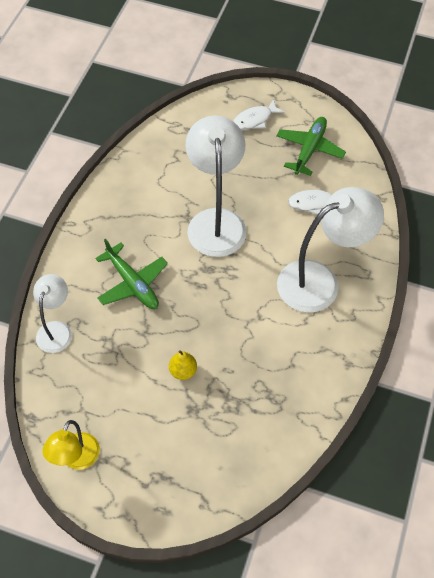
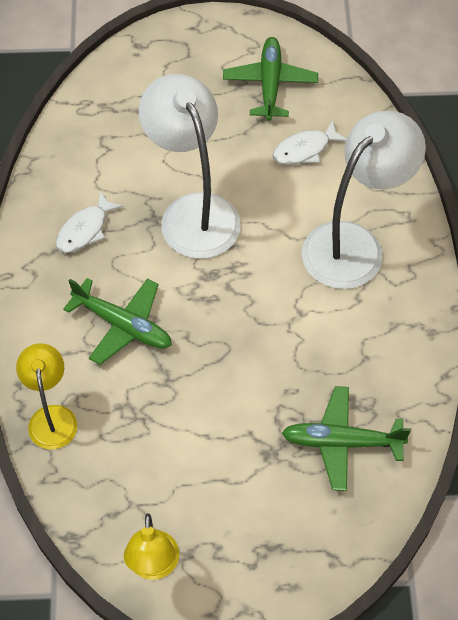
camera: 20 degrees left, 0 degrees up
(56, 330) = (52, 417): white lamp -> yellow lamp
(183, 371) = (236, 411): yellow pear -> none
(248, 420) = (342, 442): none -> green plane
(254, 120) = (184, 67): white fish -> white fish (85, 230)

